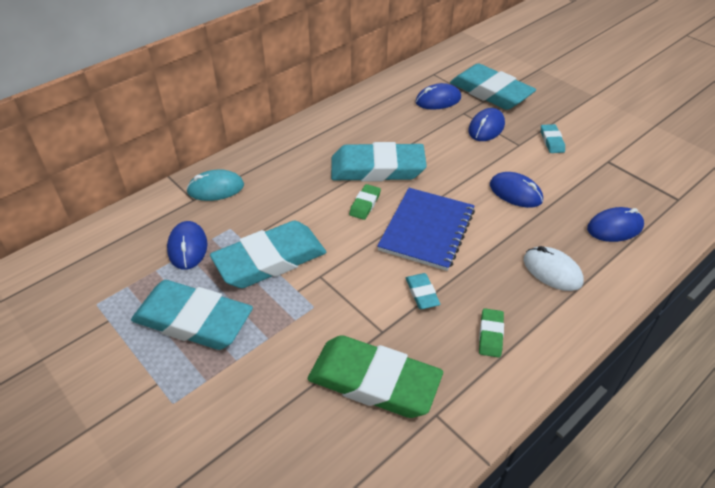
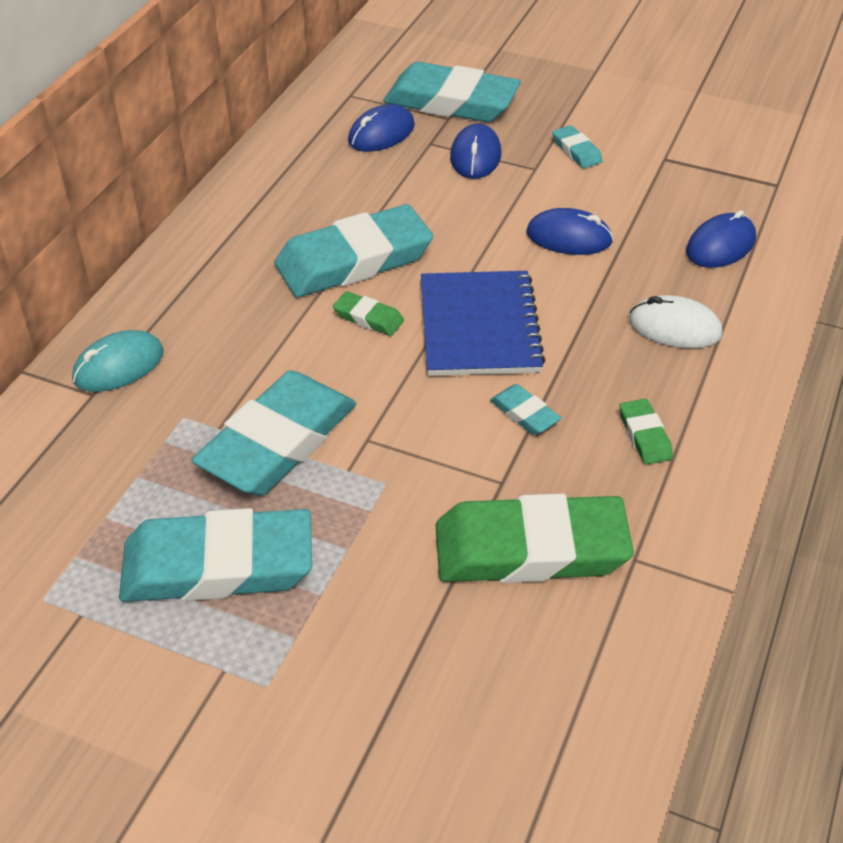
camera: 25 degrees left, 0 degrees up
(187, 247) = (135, 467): blue mouse -> none
(365, 204) = (368, 317): green eraser -> green eraser turned 60 degrees counterclockwise

